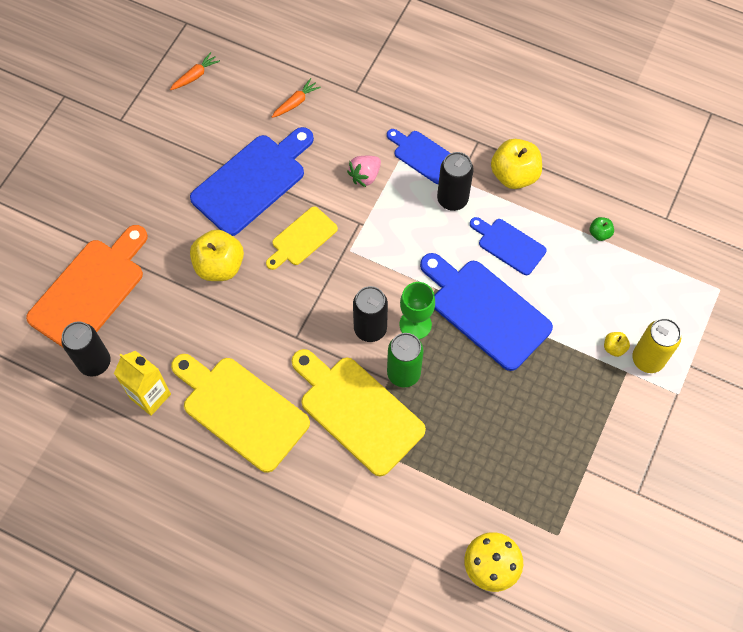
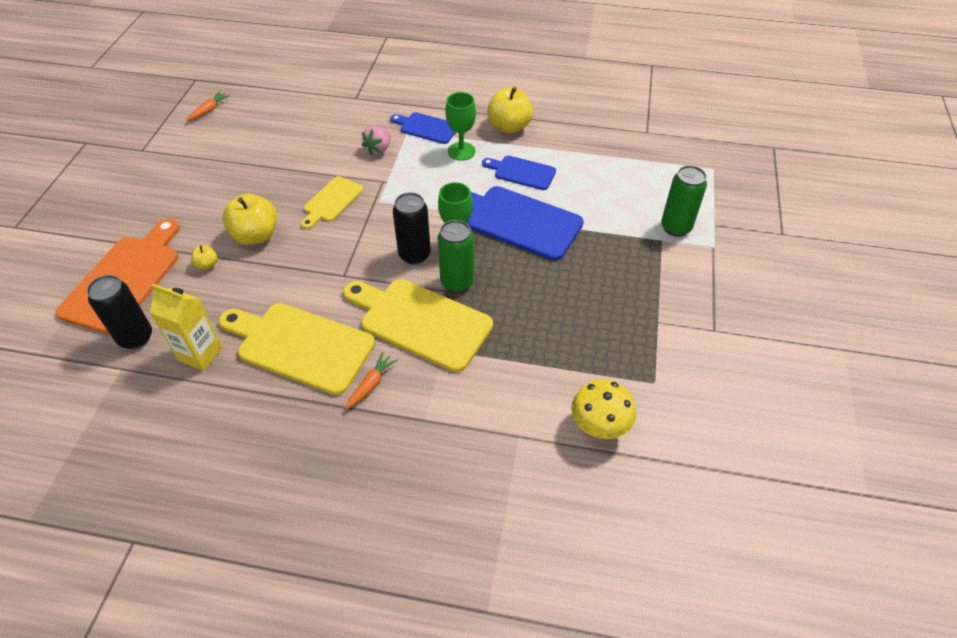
camera: 15 degrees left, 15 degrees down
(252, 181) = (275, 170): blue cutting board -> none
(296, 102) = (304, 113): orange carrot -> orange carrot (371, 384)
(452, 199) = (461, 151): black can -> green goblet
(599, 233) = (596, 151): green apple -> none
(614, 348) = (643, 225): yellow apple -> yellow apple (207, 265)
(647, 359) = (676, 227): yellow can -> green can

